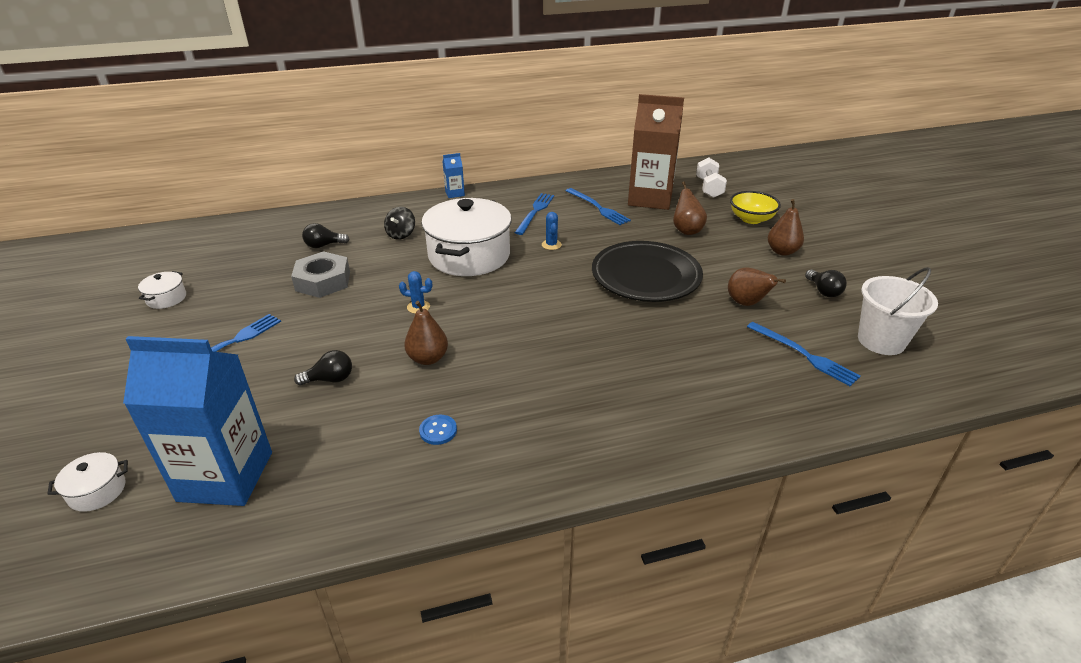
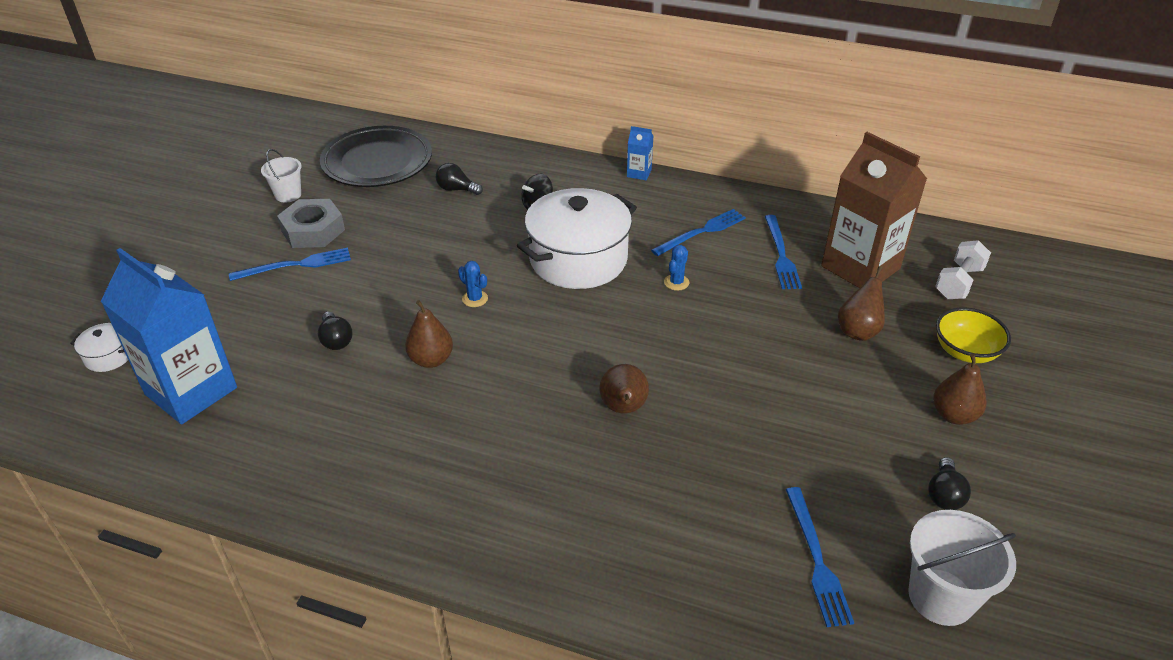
camera: 35 degrees right, 5 degrees up
(166, 298) = (288, 195): white pot -> white bucket
(323, 281) = (420, 231): grey nut -> grey nut (313, 230)
(330, 379) = (336, 340): black light bulb -> black light bulb turned 45 degrees clockwise
(438, 431) = (371, 438): blue button -> none
(646, 276) = (739, 370): black plate -> black plate (377, 162)
(746, 303) = (822, 461): brown pear -> brown pear (623, 408)

